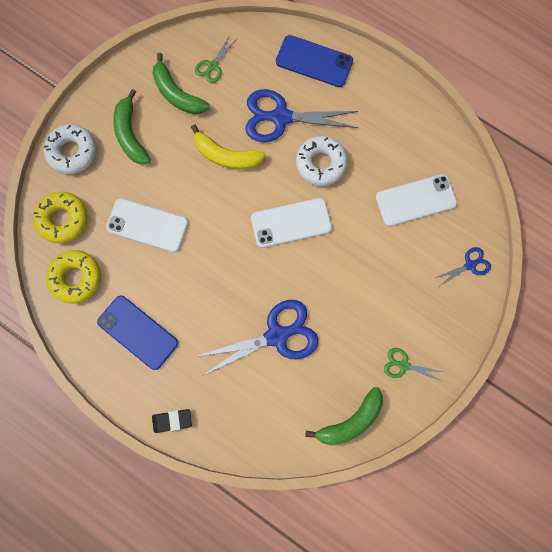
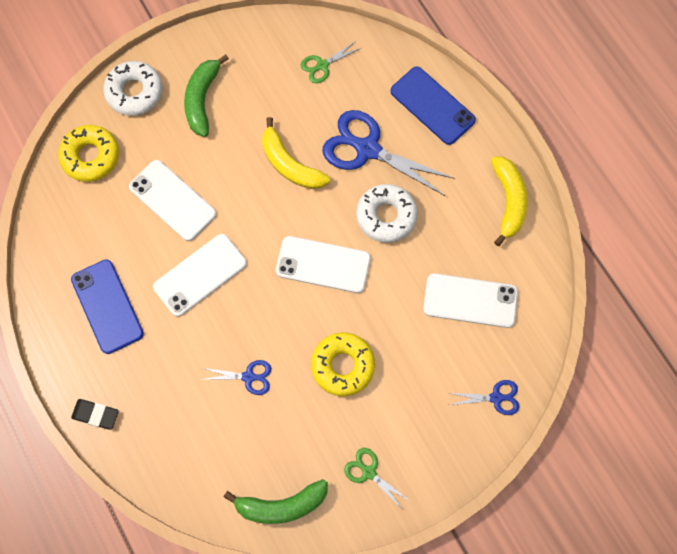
camera: 25 degrees right, 5 degrees down
(76, 278) = (73, 222): yellow donut -> yellow donut (343, 366)
(177, 93) = (271, 78): green banana -> none
(199, 274) = (200, 275): none -> white phone
(277, 335) = (249, 377): blue scissors -> blue scissors, size x0.50
(407, 111) = (508, 201): none -> yellow banana

